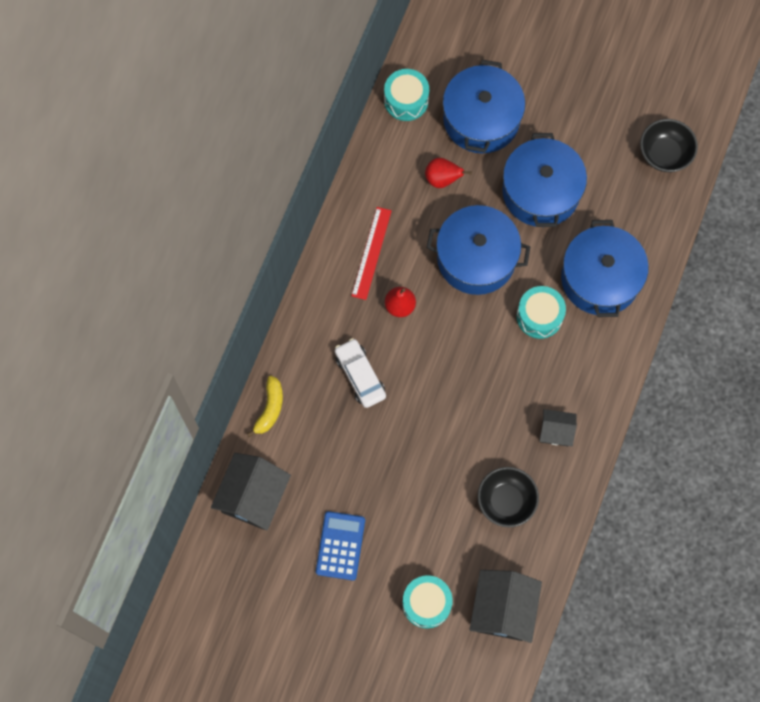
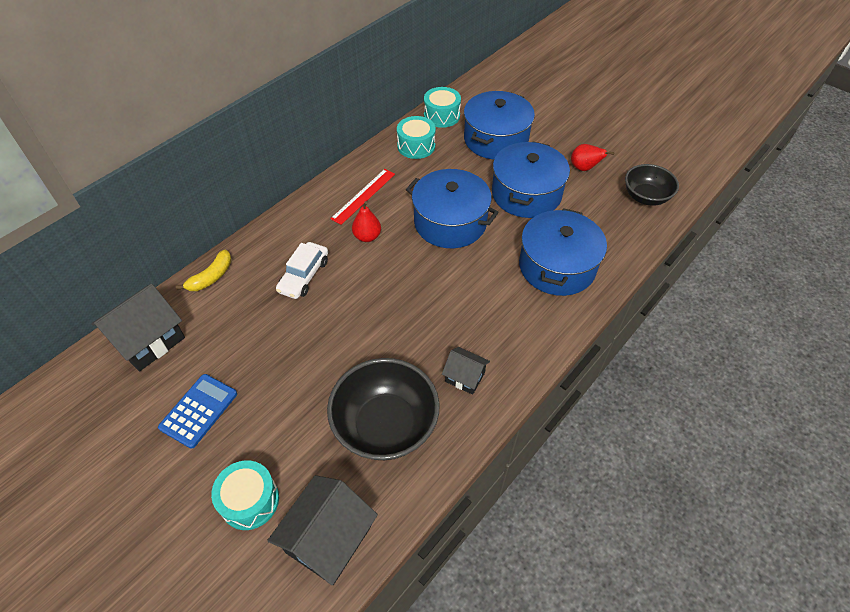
camera: 20 degrees right, 20 degrees down
(360, 376) = (304, 276): white car -> white car turned 150 degrees counterclockwise
(442, 179) = (446, 166): red pear -> red pear (584, 168)
(506, 501) = (385, 425): black bowl -> black bowl, size x1.57
(539, 316) = (488, 278): turquoise drum -> turquoise drum (416, 146)

